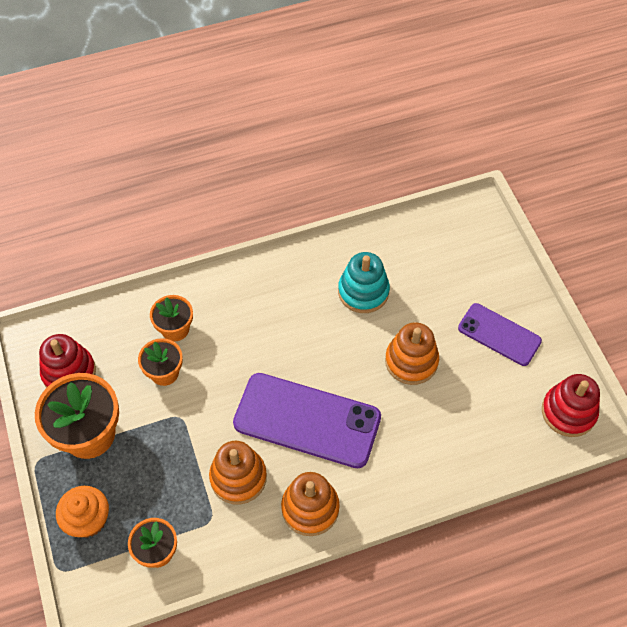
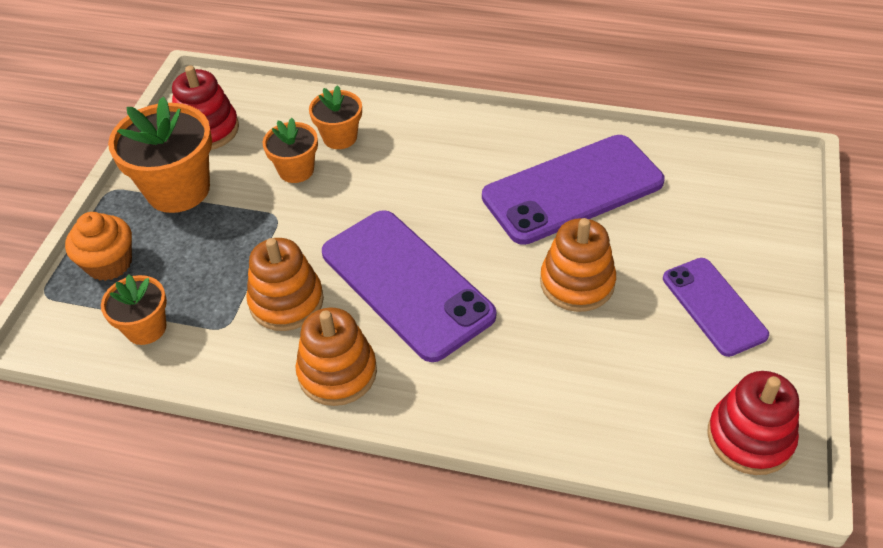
camera: 35 degrees right, 10 degrees down
(363, 291) = (573, 190): turquoise stacking toy -> purple phone

